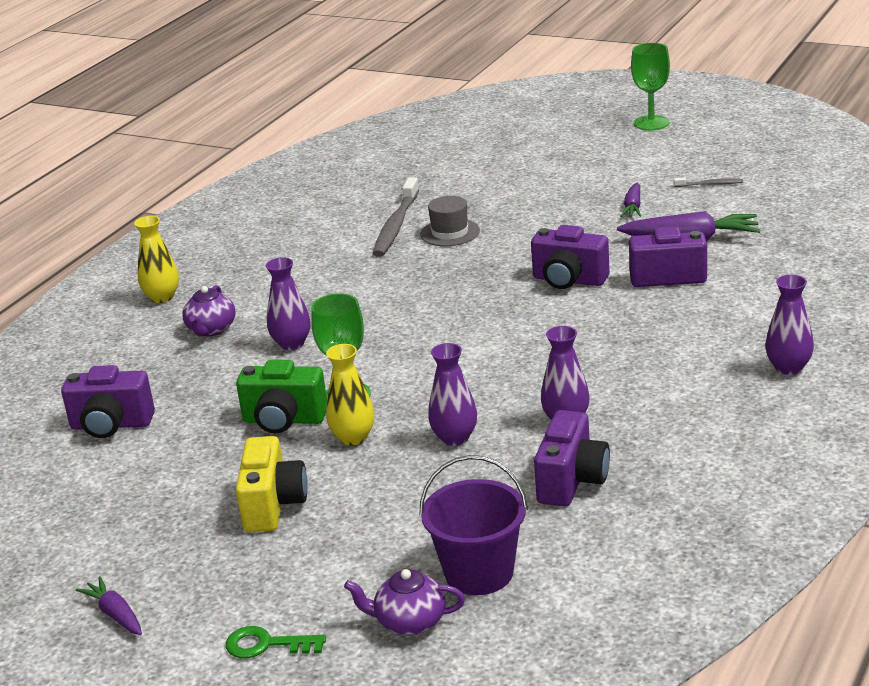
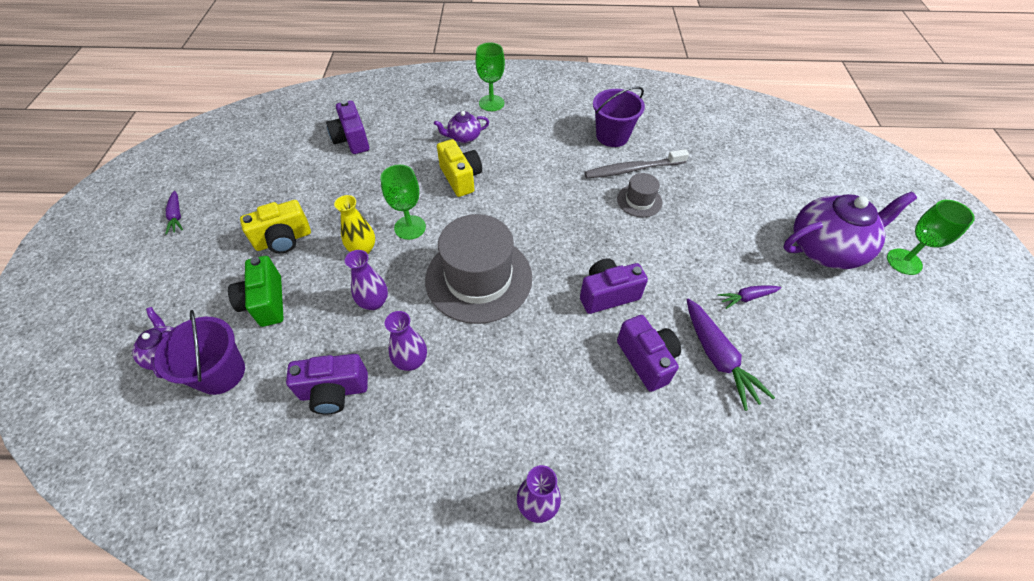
camera: 60 degrees right, 25 degrees up
(115, 614) = (176, 216): purple carrot -> purple carrot turned 135 degrees clockwise
(162, 297) = (491, 103): yellow vase -> green goblet
(267, 644) = (148, 292): green key -> none
(284, 420) = (374, 209): green camera -> green camera (265, 302)
(292, 344) = (461, 178): purple vase -> yellow camera
(325, 226) = (612, 136): none -> purple bucket
(478, 357) = (479, 278): none -> grey hat
(569, 280) = (607, 294): purple camera -> purple camera turned 75 degrees clockwise
(606, 153) = (826, 248): none -> purple teapot
(710, 184) = (824, 341): grey toothbrush -> none

